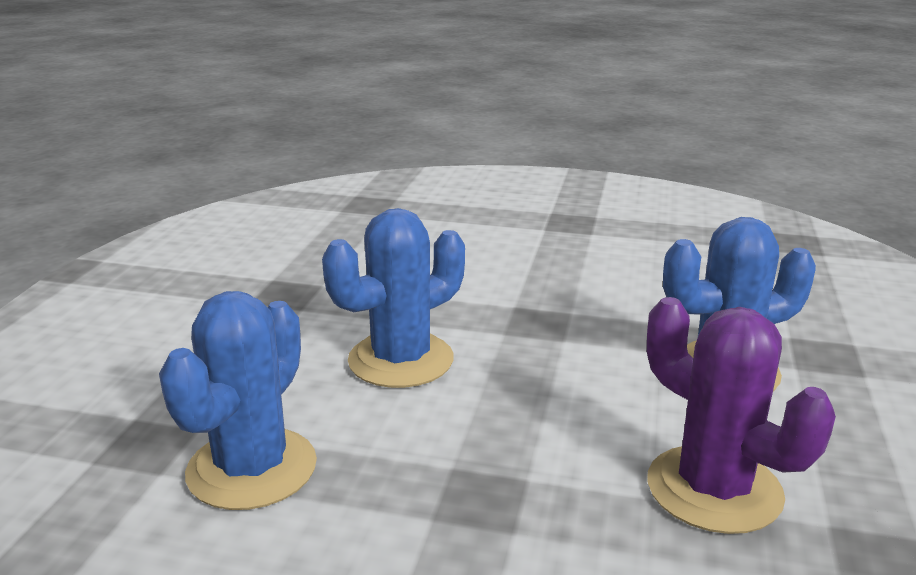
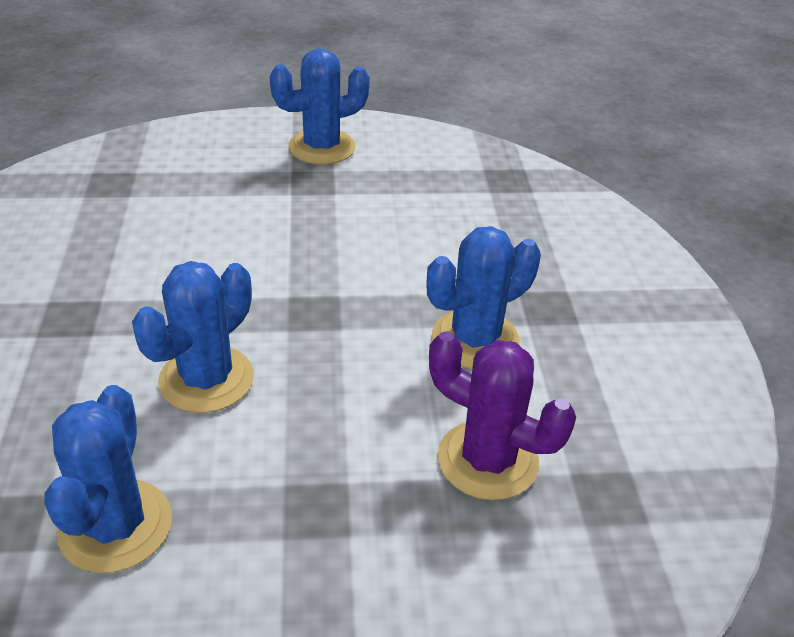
camera: 20 degrees left, 15 degrees up
(588, 198) = (322, 147): none -> blue cactus

